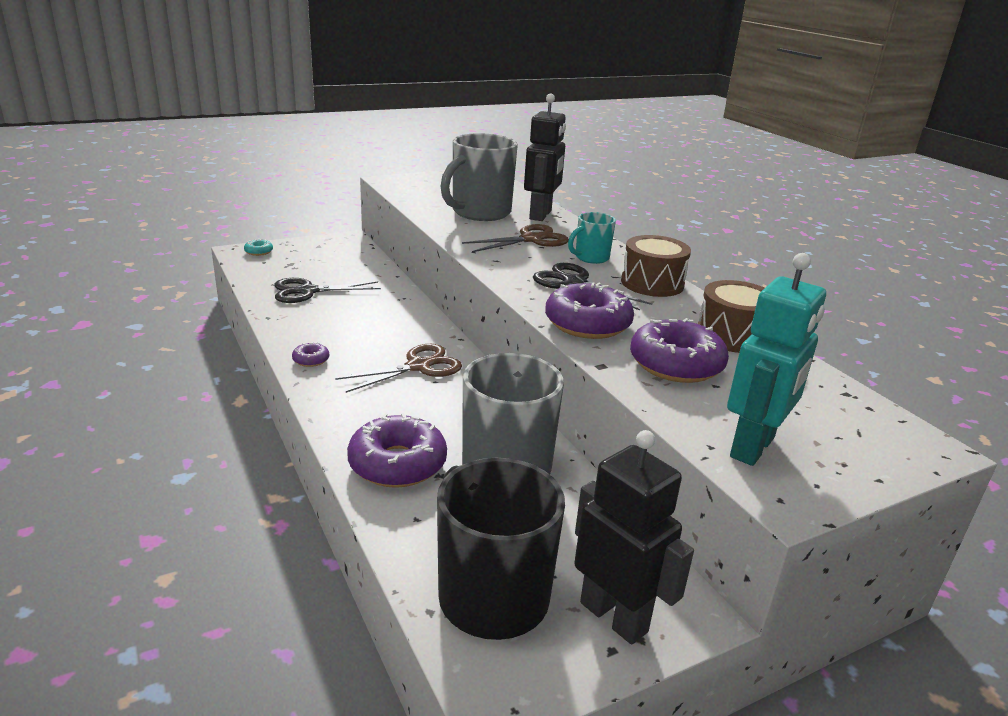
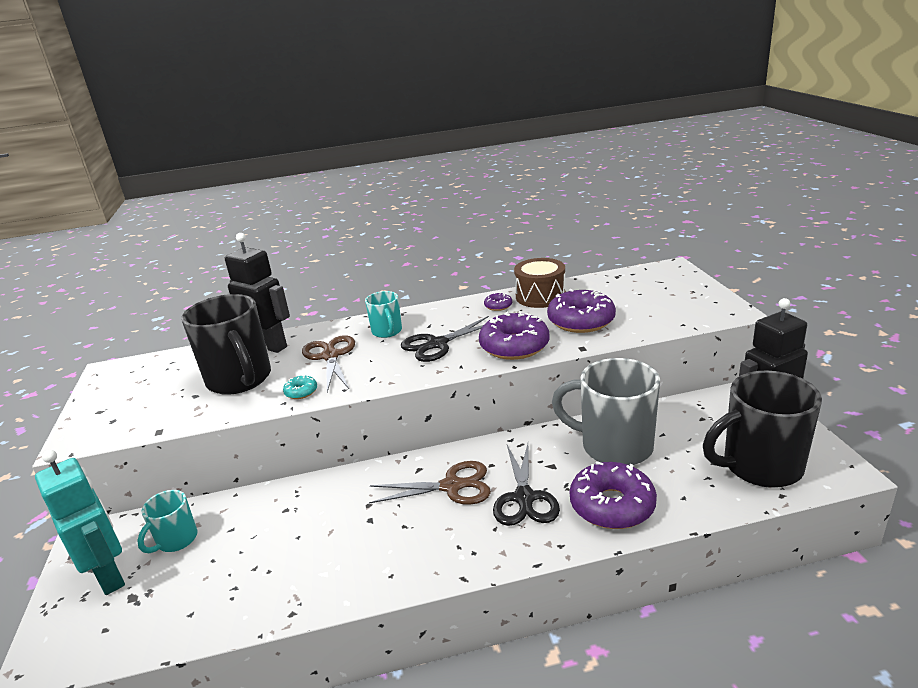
camera: 70 degrees left, 0 degrees up
(258, 252) = (60, 638): turquoise donut -> turquoise donut (301, 392)
(308, 291) = (235, 575): black scissors -> black scissors (524, 498)
(311, 360) = (416, 567): purple donut -> purple donut (498, 306)
(344, 265) = (176, 540): none -> turquoise mug
(418, 366) = (451, 486): brown scissors -> brown scissors turned 105 degrees clockwise
(479, 213) = (240, 380): grey mug -> black mug
(652, 283) = (448, 312): brown drum -> none
(753, 448) = (682, 312): turquoise robot -> turquoise robot (110, 576)

